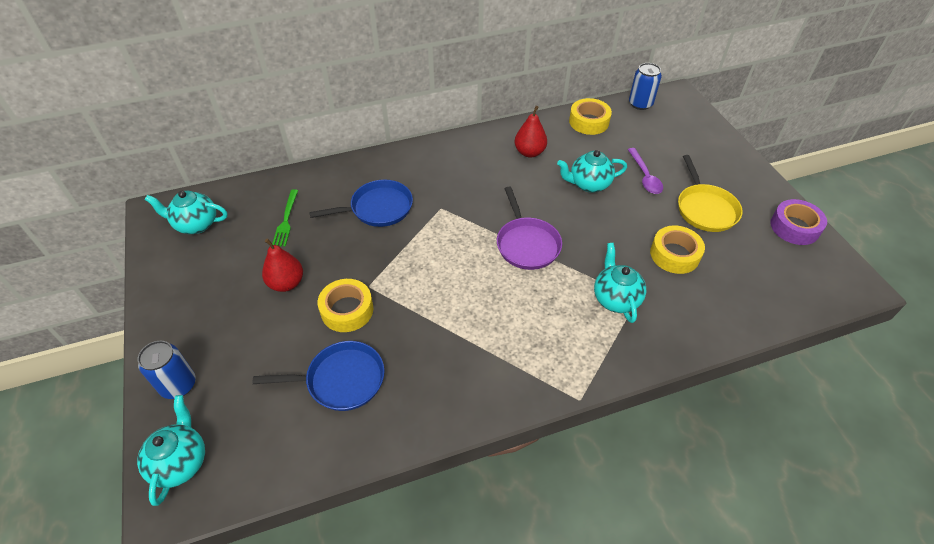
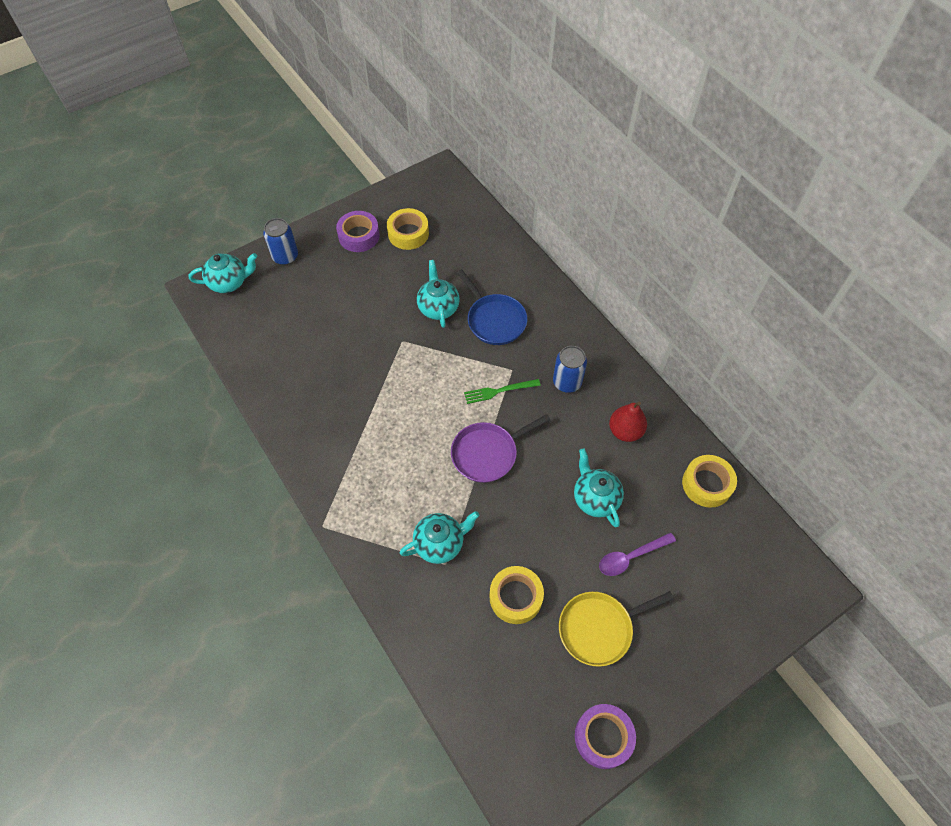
camera: 75 degrees right, 10 degrees up
(196, 224) = (434, 202): turquoise teapot -> turquoise teapot (438, 308)
(197, 301) = (359, 236): none -> purple tape
(286, 220) = (458, 259): green fork -> green fork (499, 391)
(286, 283) = (390, 284): red pear -> none
(341, 380) = (308, 351): blue pan -> none
(347, 310) = (373, 334): yellow tape -> yellow tape (408, 233)
(640, 104) = (771, 540): blue can -> blue can (567, 382)

